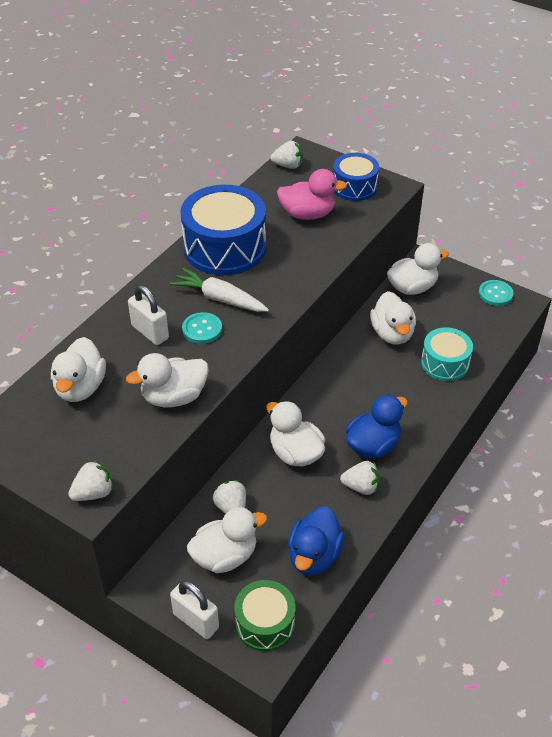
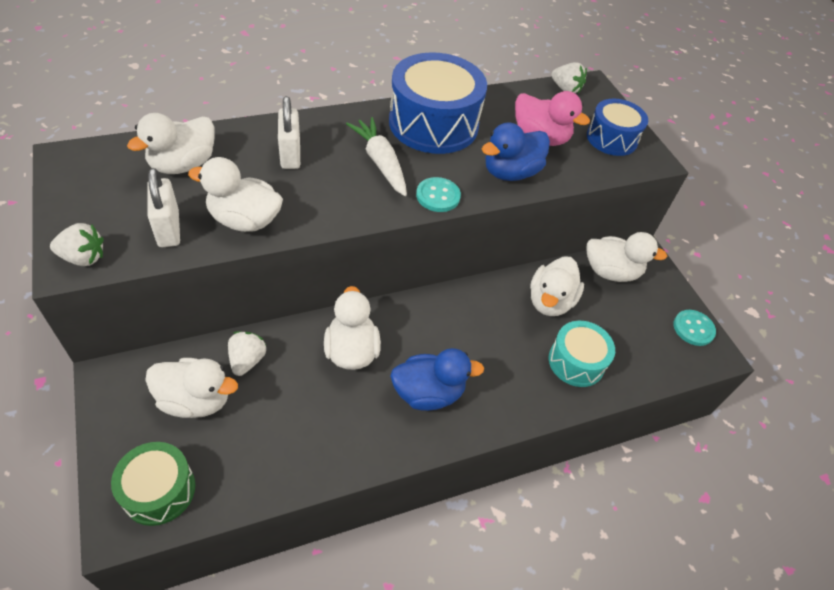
camera: 30 degrees right, 5 degrees up
(196, 621) = (110, 440): white padlock -> white padlock (168, 229)
(202, 329) = (335, 178): turquoise button -> turquoise button (438, 196)
(314, 556) = (267, 459): blue duck -> blue duck (510, 172)
(361, 487) = (377, 425): white strawberry -> none

